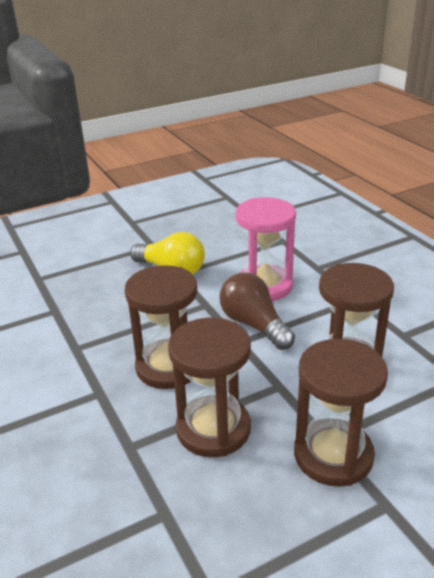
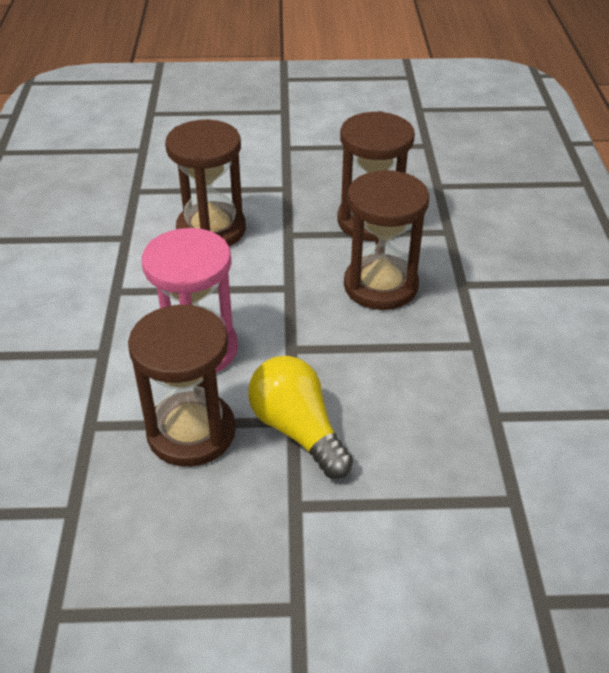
camera: 155 degrees left, 10 degrees up
(254, 325) = (258, 300): brown light bulb -> none
(333, 455) = (293, 178): brown hourglass -> brown hourglass (191, 432)

